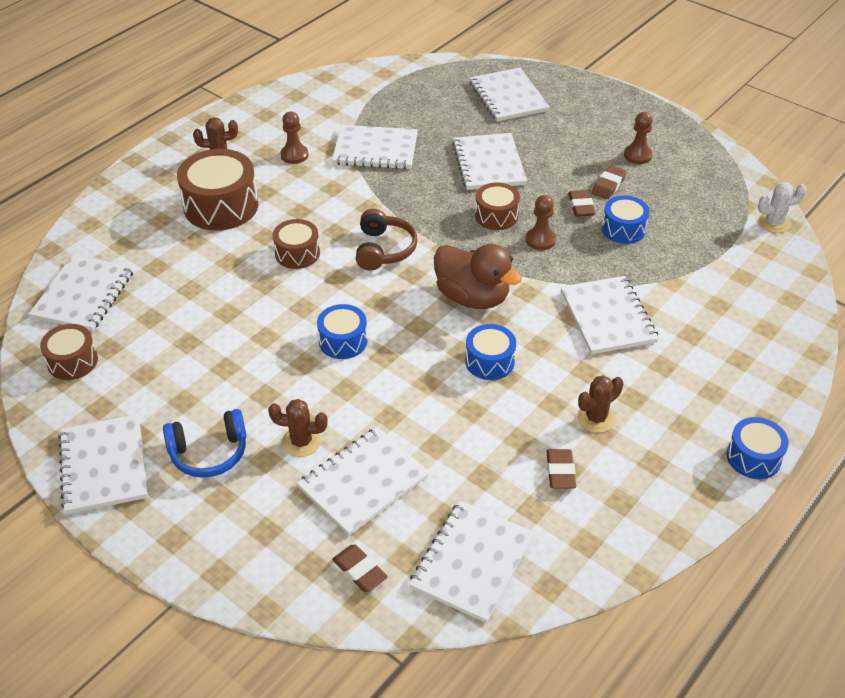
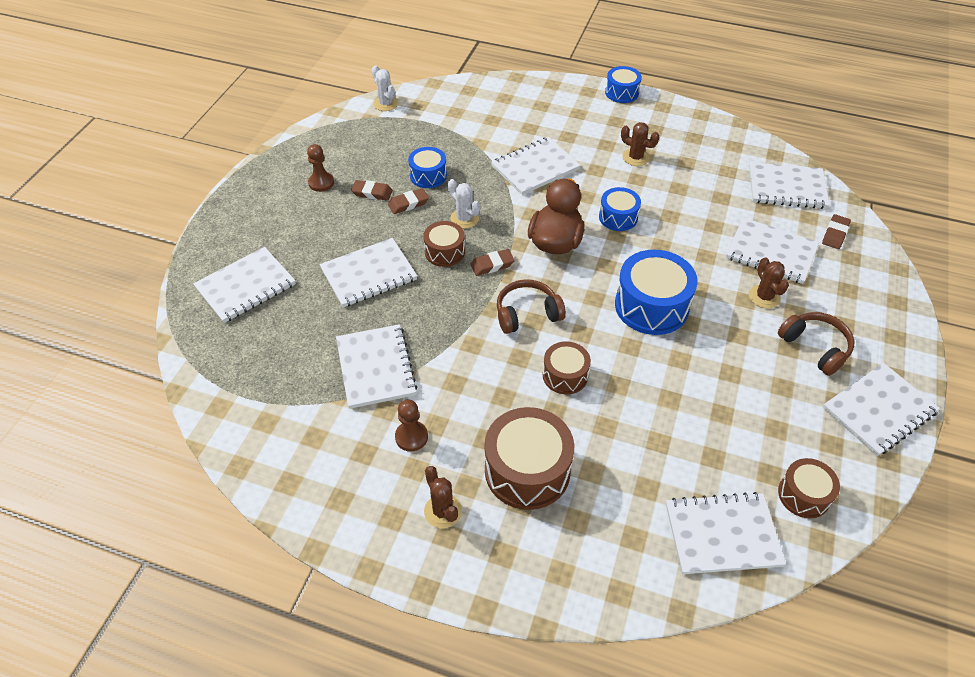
camera: 110 degrees left, 5 degrees up
(209, 453) = (815, 347): blue headphones -> brown headphones
(343, 341) = (651, 306): blue drum -> blue drum, size x1.73
(540, 240) = (464, 218): brown pawn -> white cactus
(560, 471) = (691, 165): brown eraser -> brown eraser (492, 265)

